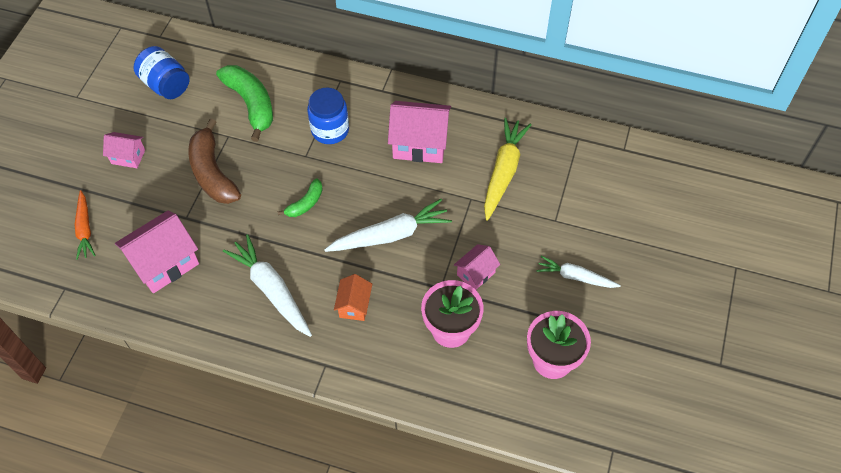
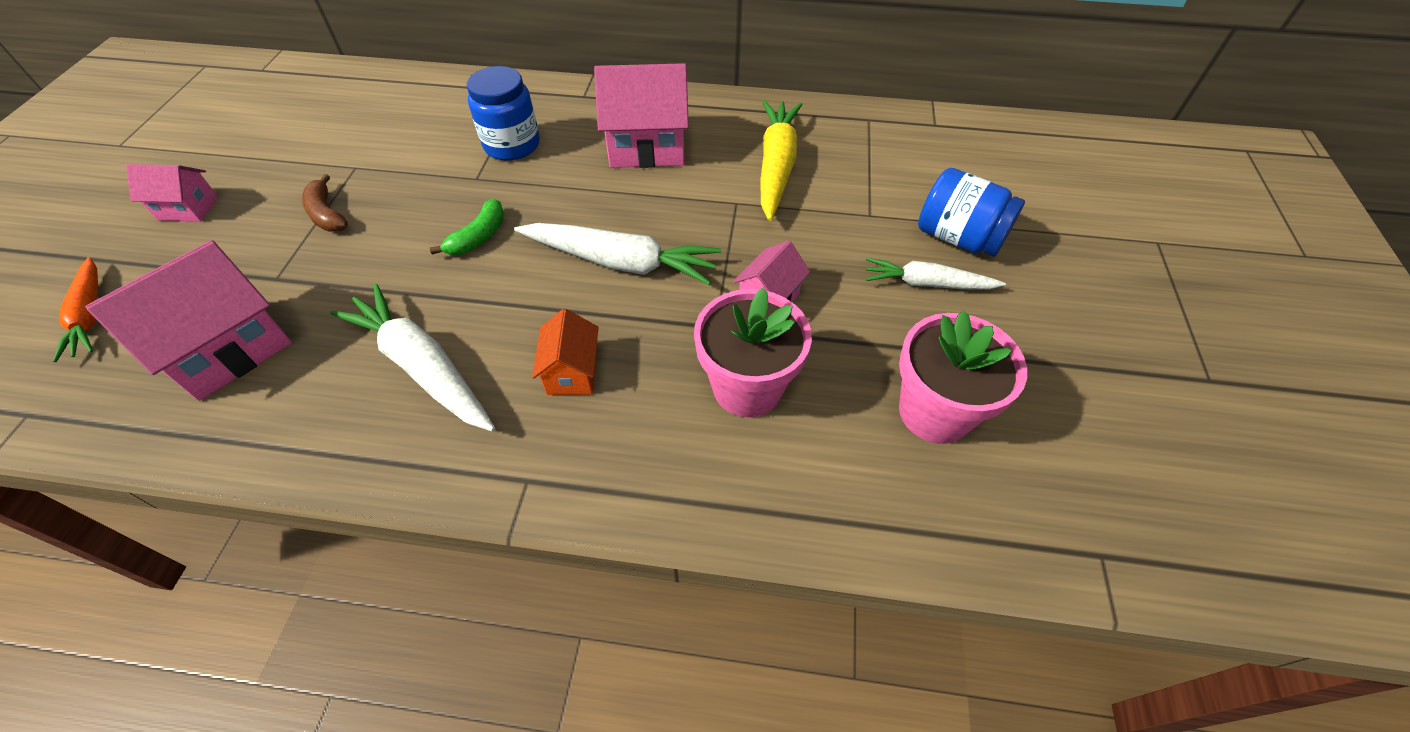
camera: 10 degrees left, 5 degrees down
(166, 85) = (263, 119): blue jar -> blue jar (958, 238)
(212, 173) = (327, 214): brown banana -> brown banana, size x0.53
(251, 104) = (392, 128): green banana -> none
(391, 235) = (621, 262): white carrot -> white carrot turned 45 degrees clockwise

